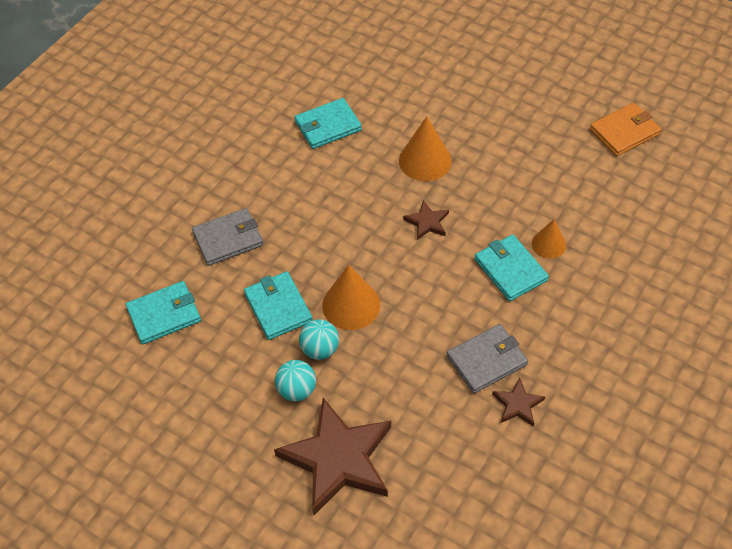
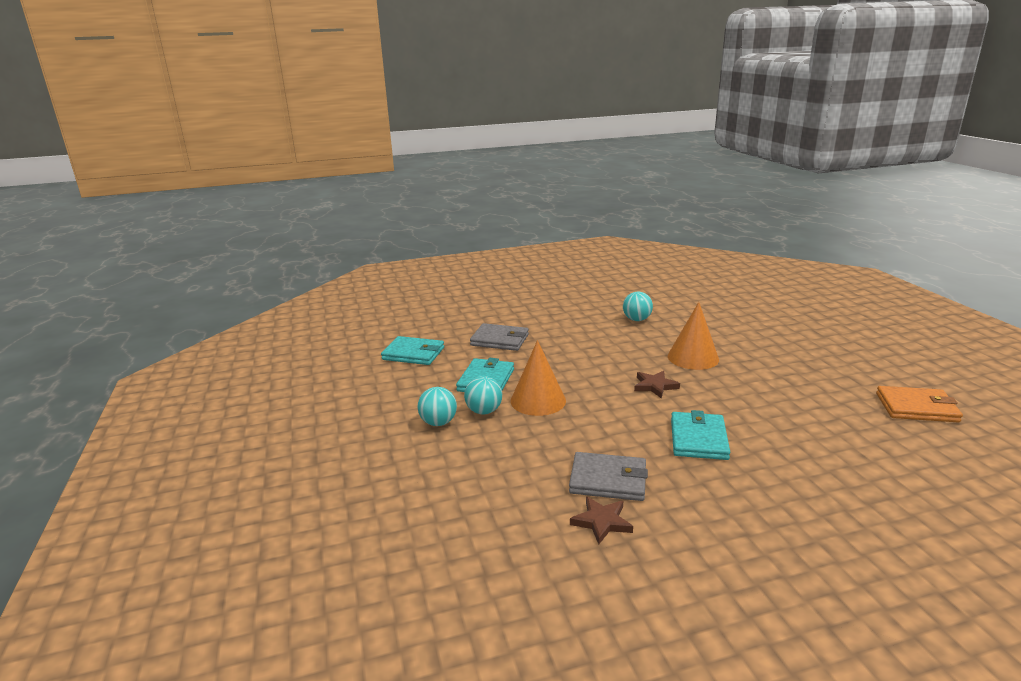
camera: 40 degrees right, 30 degrees down
(328, 126) = (636, 319): turquoise wallet -> turquoise ball
(338, 459) = (411, 472): brown star -> none
(548, 244) = (756, 440): orange cone -> none

